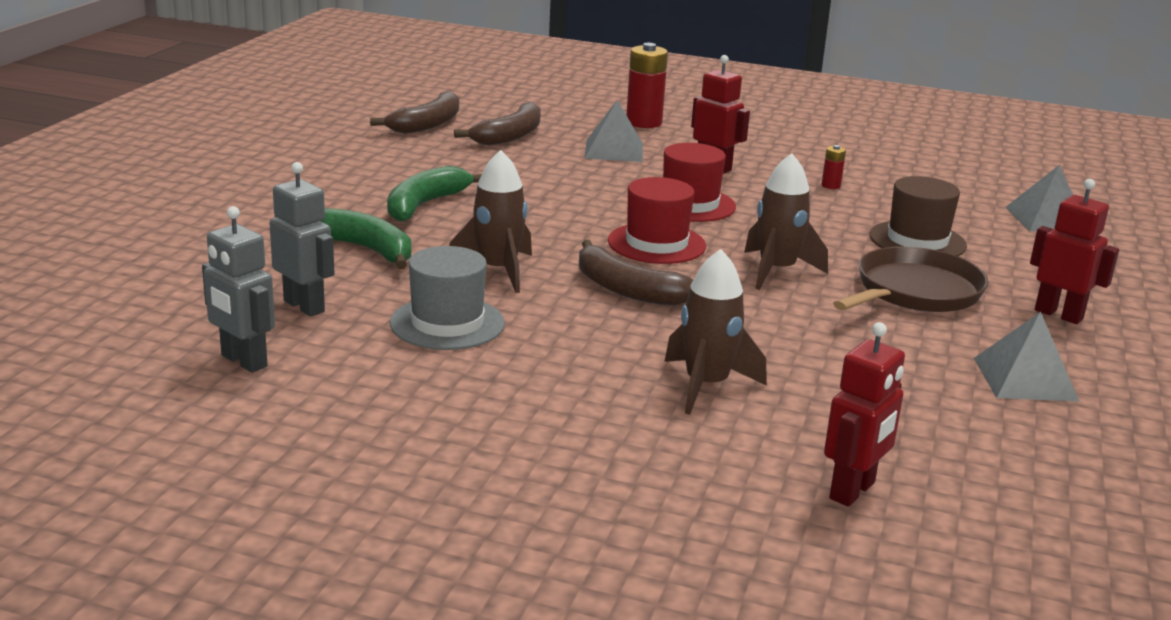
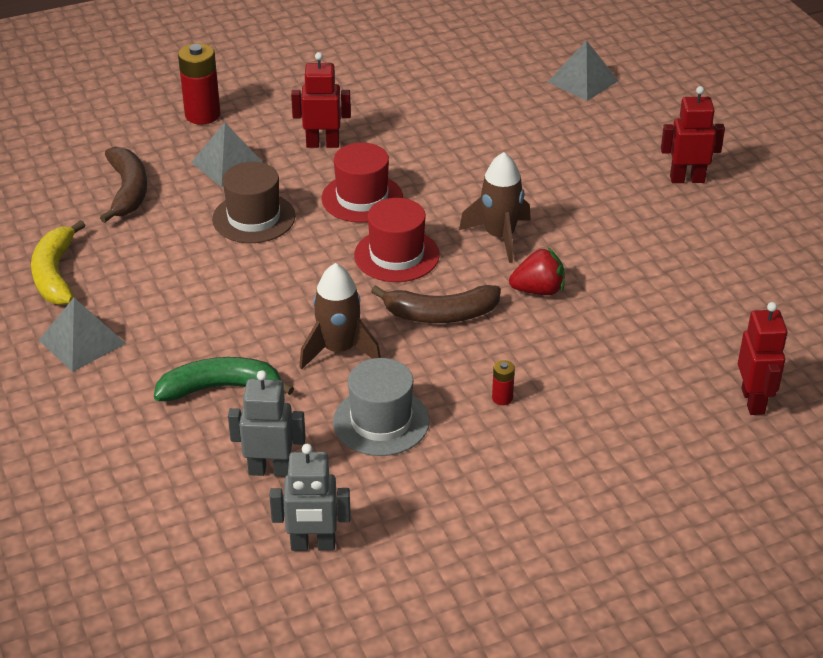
camera: 40 degrees left, 15 degrees up
(375, 152) = (55, 274): none -> yellow banana
(425, 205) = (188, 313): green banana -> none
(427, 124) = (42, 214): brown banana -> none
(706, 385) = (591, 371): brown rocket -> none
(752, 315) = (538, 290): none -> red strawberry
(831, 186) = (421, 120): red battery -> red battery (502, 398)
(914, 291) = (595, 206): brown pan -> none
(917, 241) = (539, 151): brown hat -> brown hat (254, 218)
(1025, 379) = (731, 251): grey pyramid -> grey pyramid (82, 341)

